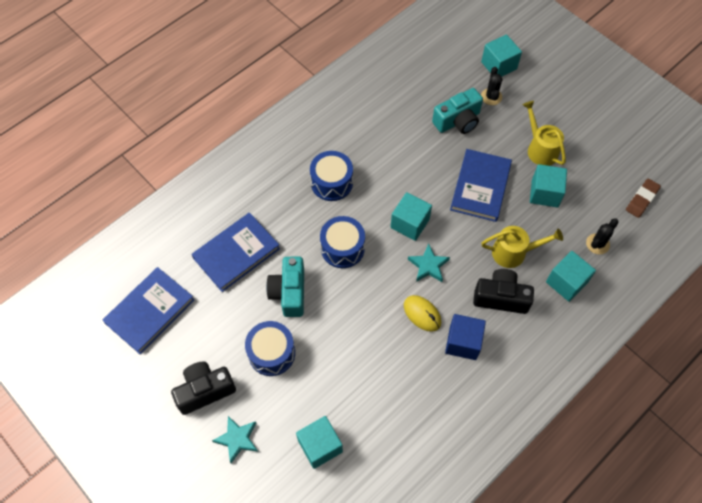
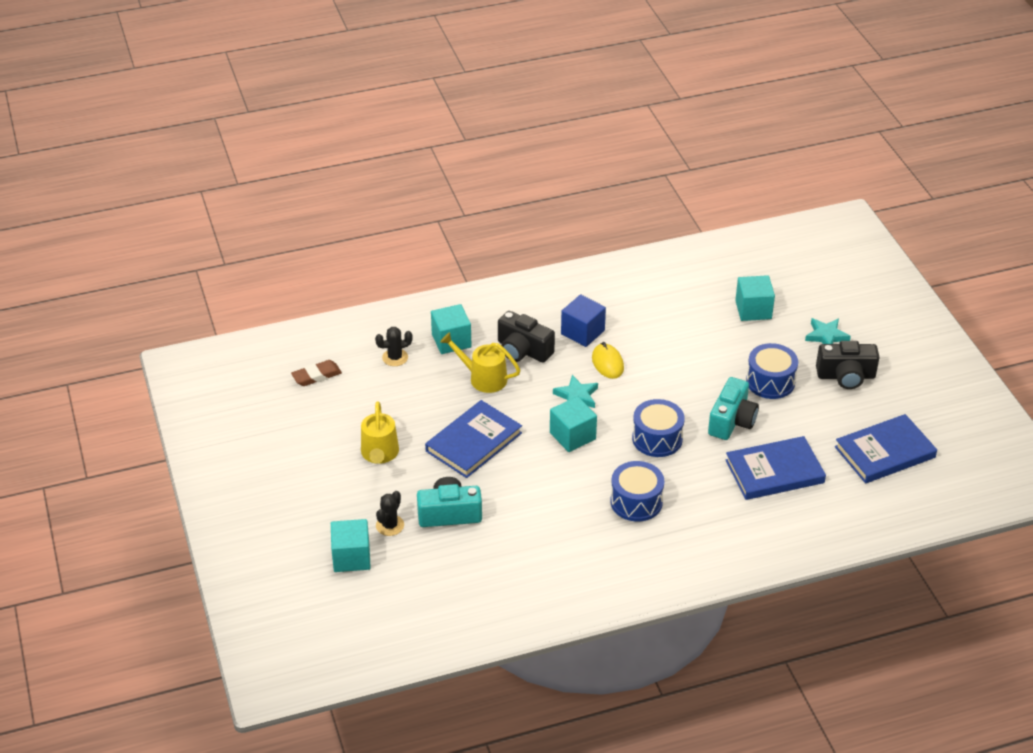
camera: 155 degrees left, 20 degrees down
(544, 193) = (410, 414): turquoise cube -> none

